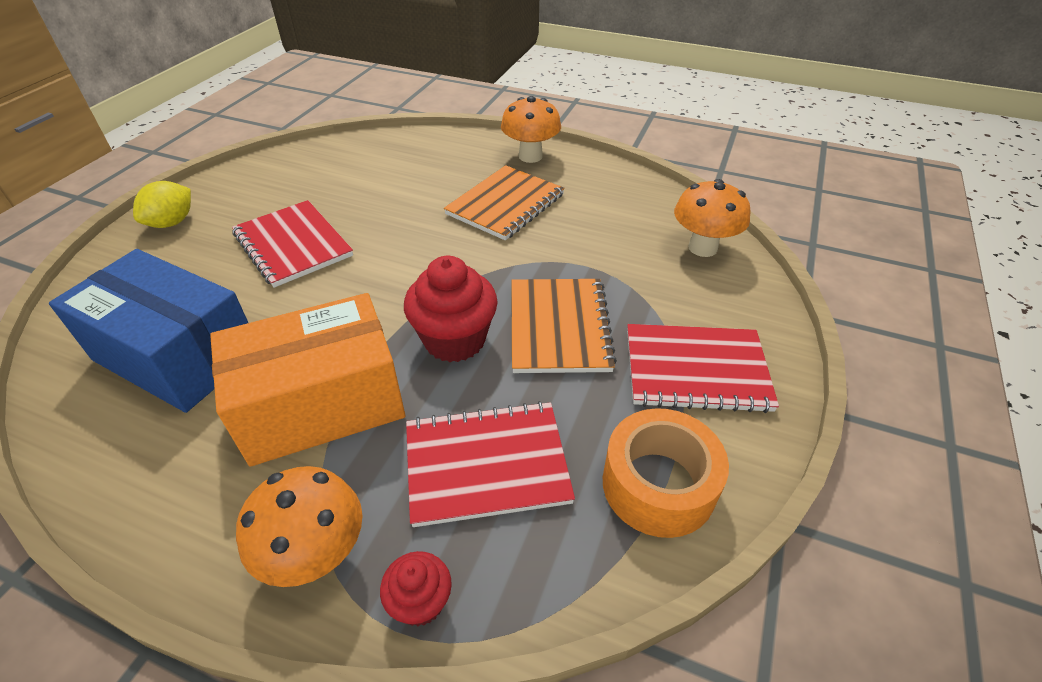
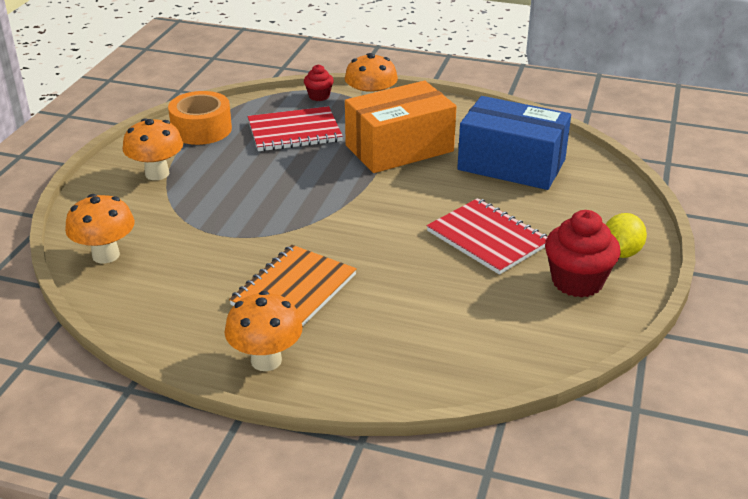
camera: 175 degrees right, 10 degrees down
(455, 340) = (323, 181): red cupcake -> red cupcake (577, 282)
(559, 327) = (247, 192): orange notebook -> none
(696, 370) = (157, 174): red notebook -> orange mushroom

